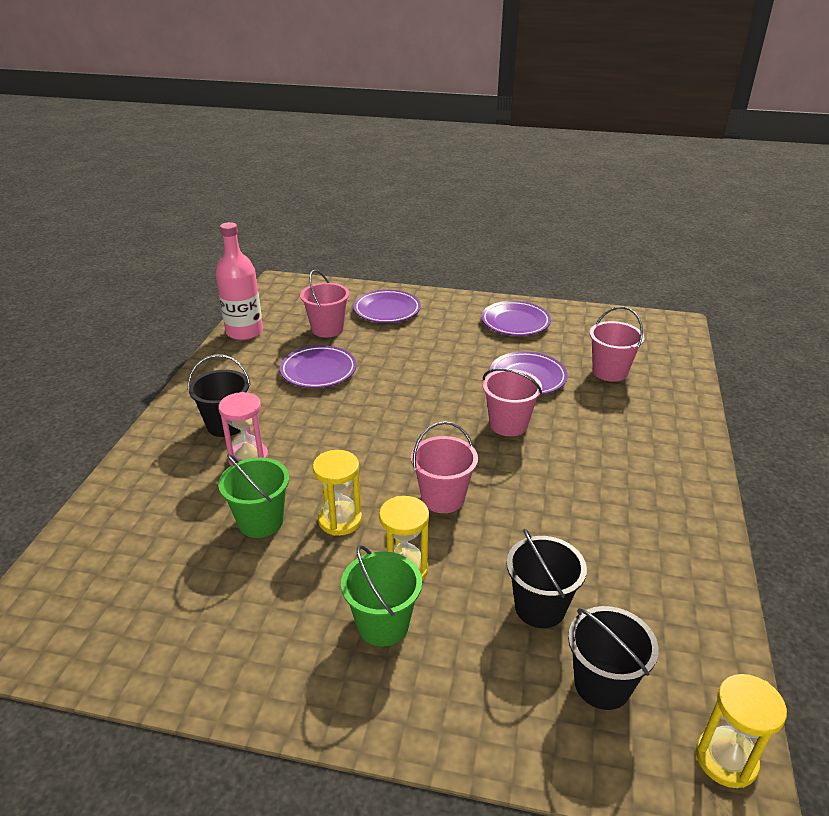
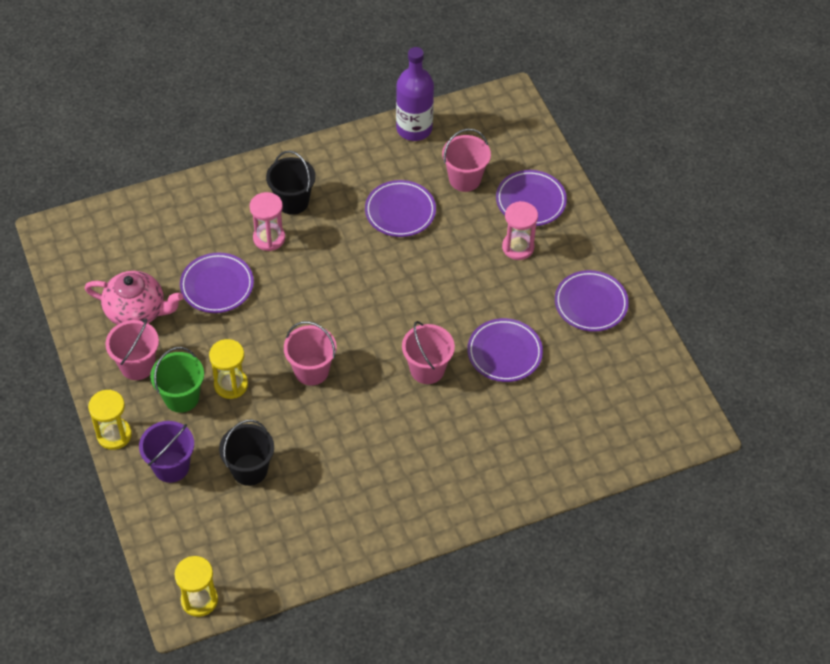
camera: 55 degrees right, 20 degrees up
(215, 609) = (137, 311): none -> pink teapot
(244, 332) = (414, 129): pink bottle -> purple bottle
(260, 521) = (217, 286): green bucket -> purple plate
(340, 520) = (248, 326): yellow hourglass -> yellow hourglass (114, 435)
(425, 332) = (518, 247): none -> pink hourglass
(481, 686) = (171, 467): none -> purple bucket
(602, 684) = (211, 524): black bucket -> none
(610, 371) = (562, 407): pink bucket -> pink bucket (137, 365)

